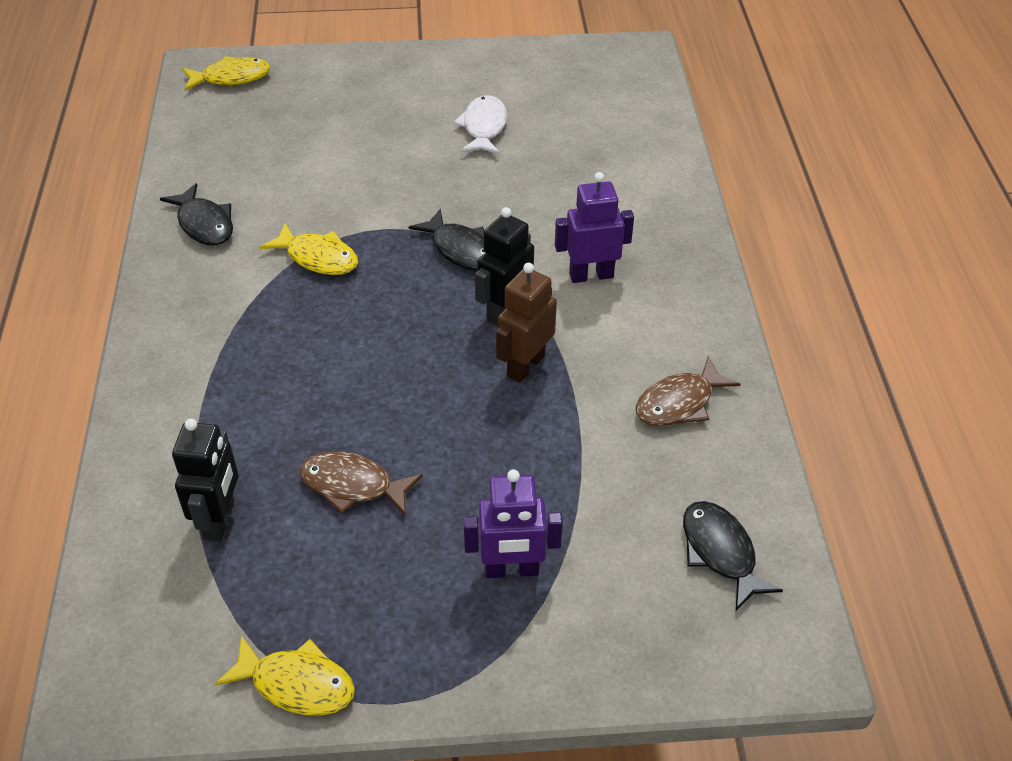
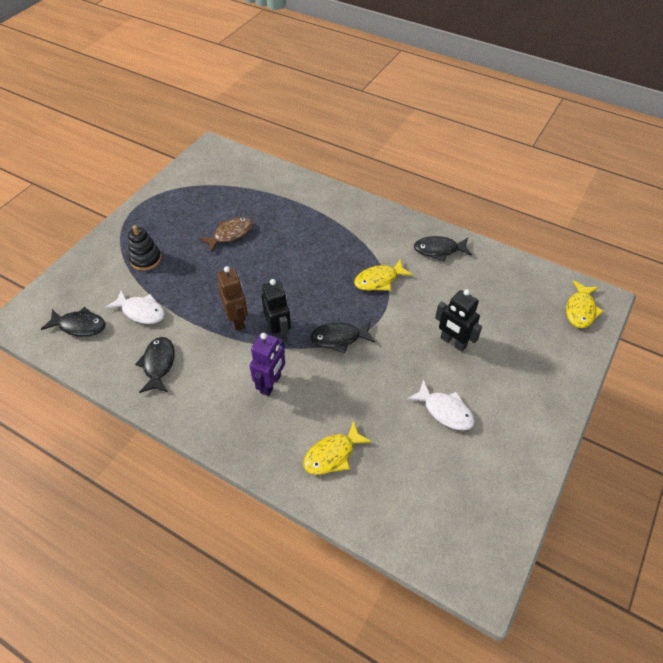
camera: 125 degrees right, 5 degrees up
(220, 520) = (252, 195): black robot -> black robot (453, 342)
(296, 684) = (167, 189): yellow fish -> yellow fish (333, 454)
(512, 570) = (146, 259): purple robot -> black stacking toy
(618, 491) = (141, 311): none -> white fish
(679, 403) = (158, 364): brown fish -> black fish

